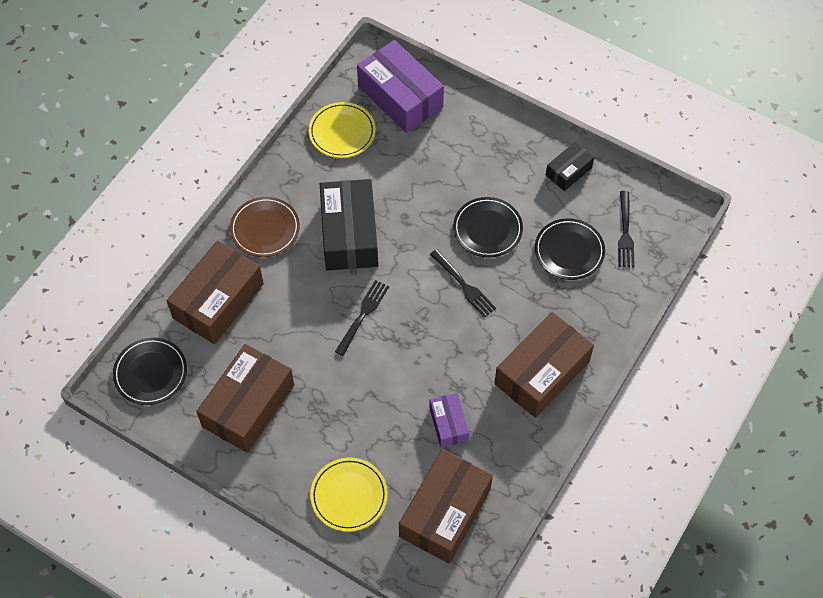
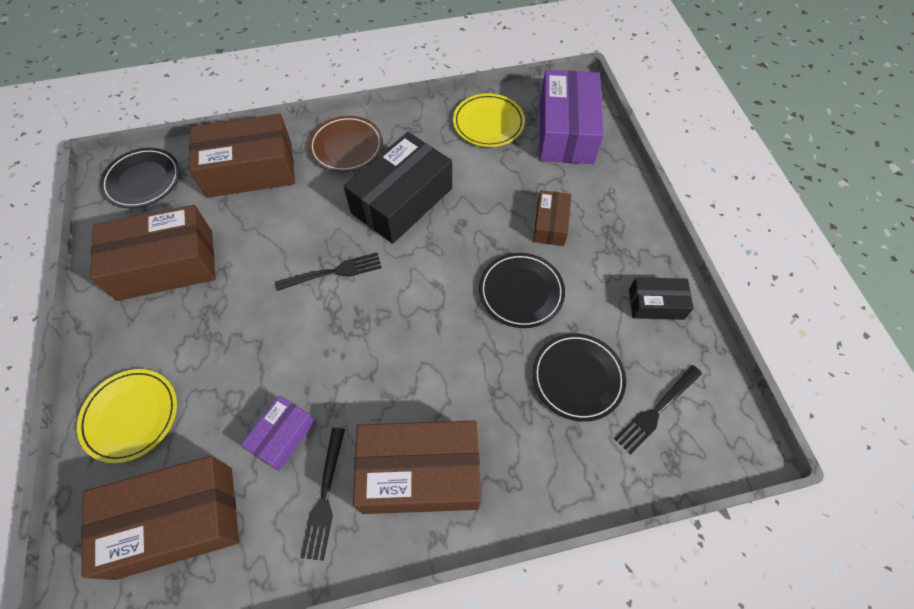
camera: 45 degrees right, 0 degrees up
(459, 172) = (550, 224): none -> brown box
(464, 285) = (444, 322): black fork -> black fork (325, 497)

